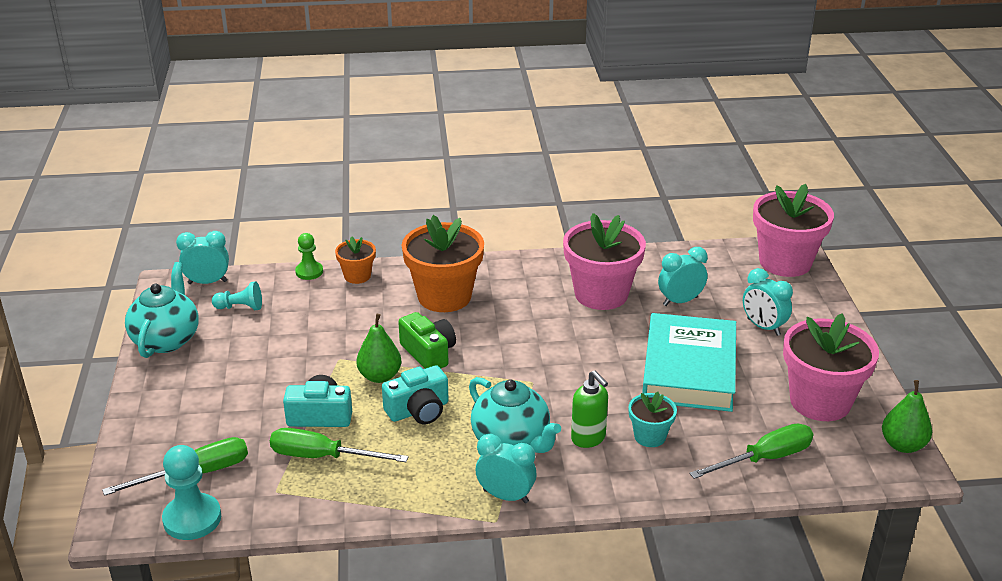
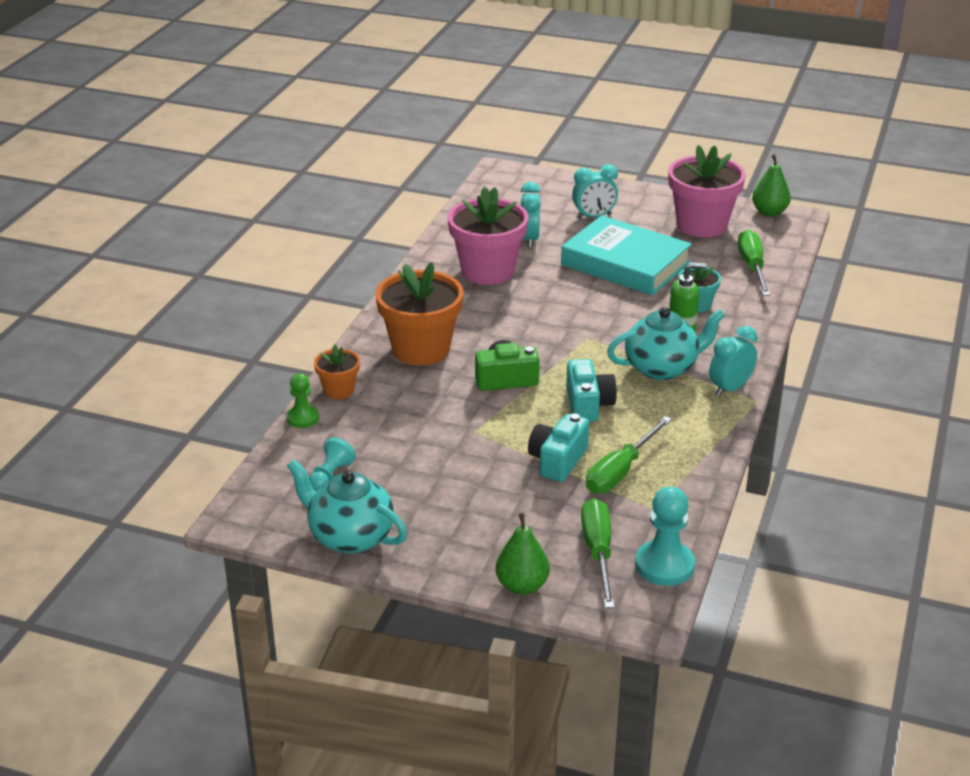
camera: 65 degrees left, 0 degrees up
(207, 282) = (259, 490): turquoise clock -> none
(380, 376) = (521, 414): green pear -> green pear (522, 586)
(785, 262) = (514, 180): pink flower pot -> none

